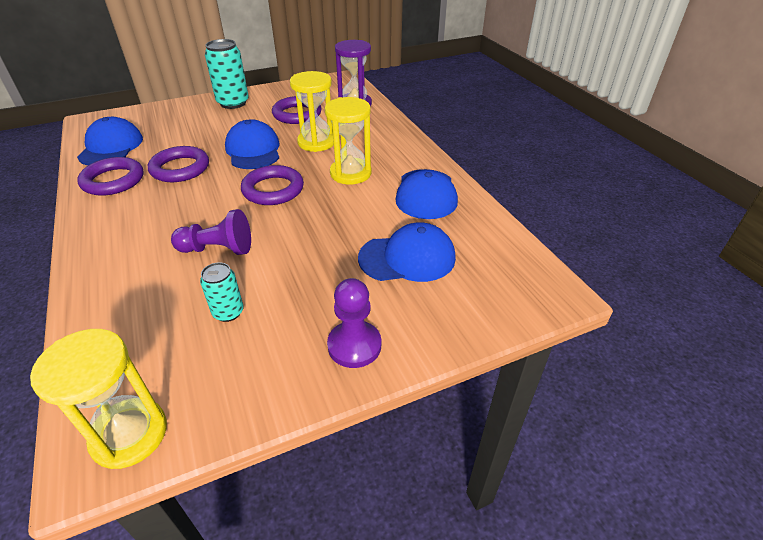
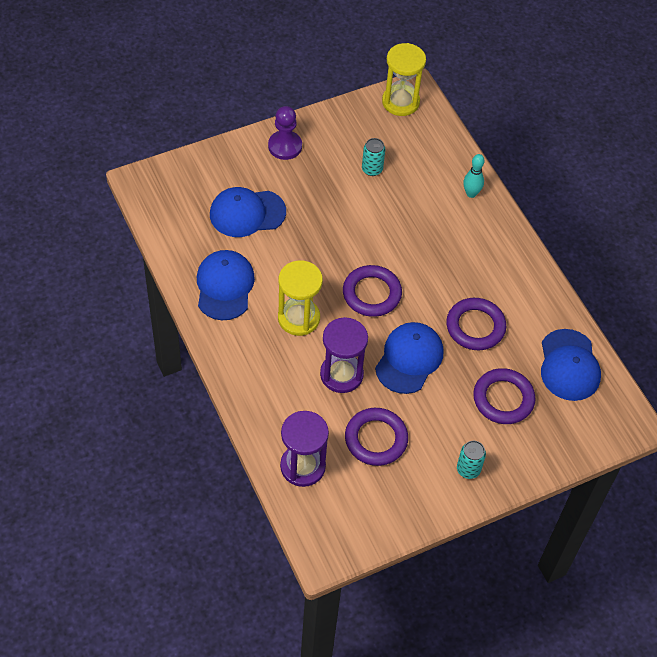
camera: 175 degrees right, 15 degrees up
(103, 282) = (471, 193): none -> turquoise bowling pin
(113, 180) = (532, 308): purple ring -> purple ring (503, 399)
(218, 249) = (398, 223): purple pawn -> none
(233, 103) = (468, 469): turquoise can -> turquoise can, size x0.56
(253, 150) = (409, 359): blue cap -> blue cap turned 135 degrees counterclockwise
(316, 142) = (341, 374): yellow hourglass -> purple hourglass

